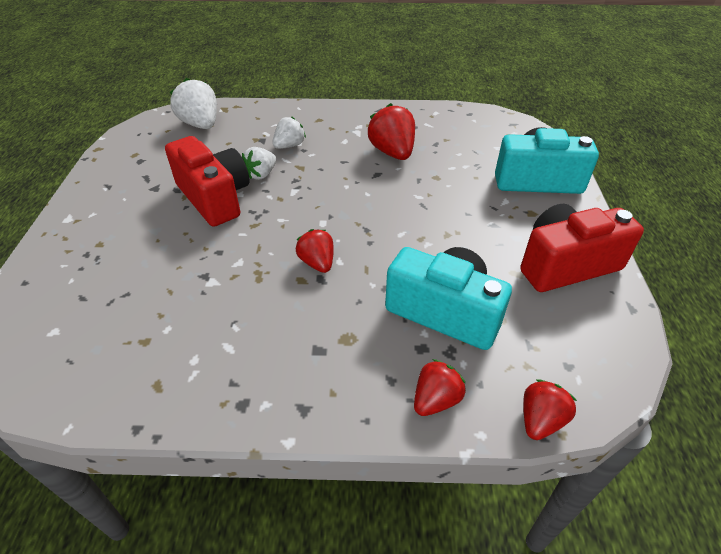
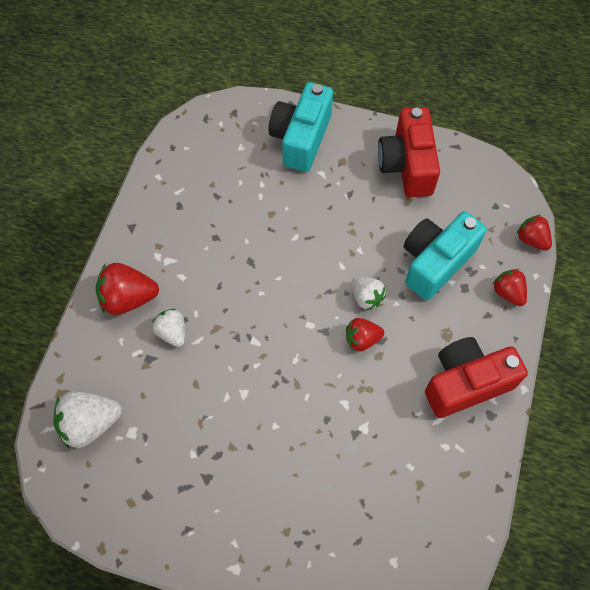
camera: 75 degrees left, 20 degrees up
(214, 198) = (244, 417): red camera -> red camera (466, 383)
(261, 174) = (217, 367): white strawberry -> white strawberry (366, 297)
(392, 152) = (219, 238): red strawberry -> red strawberry (128, 298)

